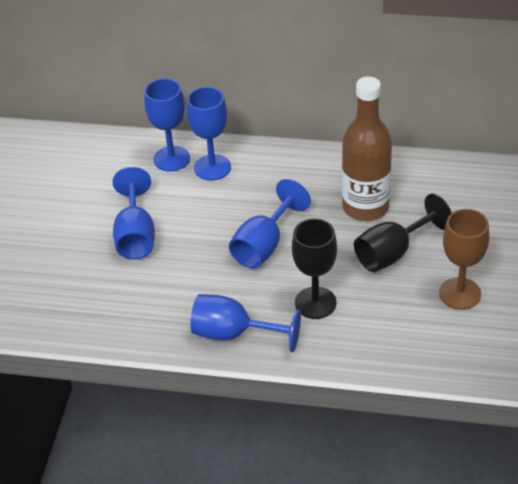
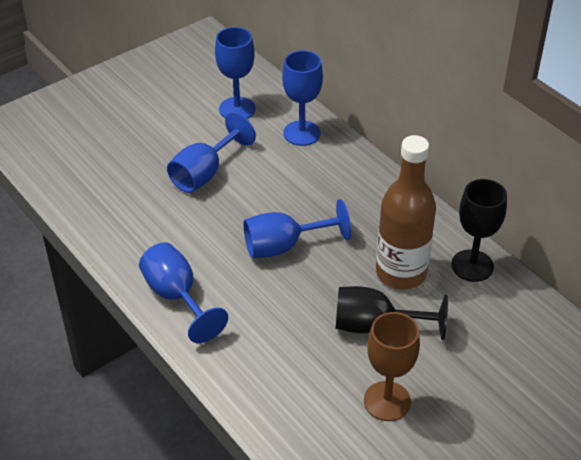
camera: 40 degrees right, 0 degrees up
(212, 167) = (322, 160): blue goblet -> blue goblet (237, 109)
(315, 303) = (264, 319): black goblet -> black goblet (472, 266)

